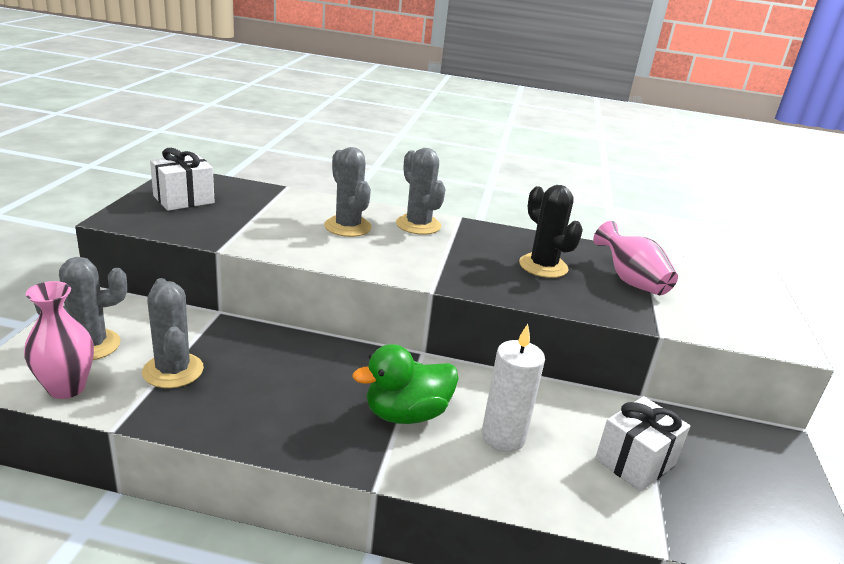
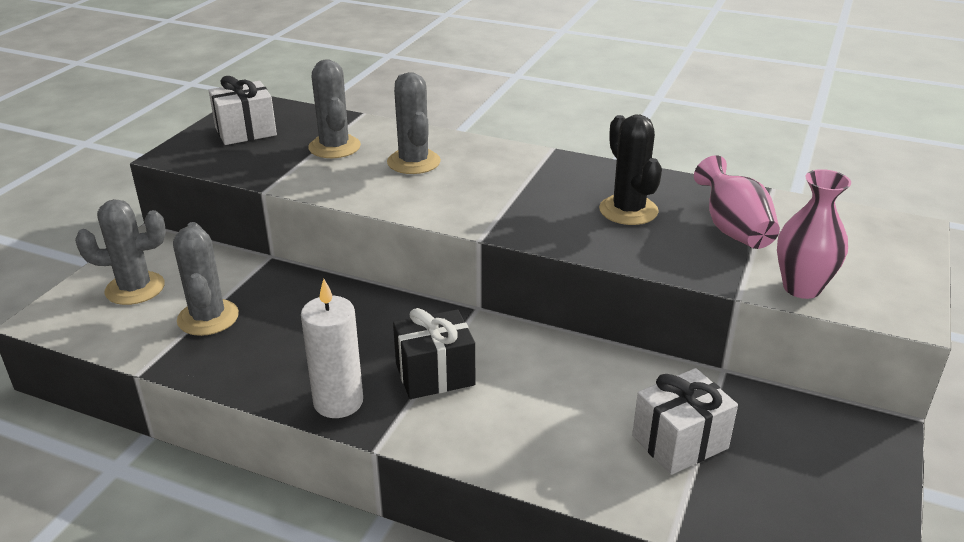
camera: 15 degrees right, 5 degrees up
(66, 388) = (104, 331): pink vase -> pink vase (801, 288)
(406, 414) = (435, 374): green duck -> black gift
(418, 225) = (497, 159): grey cactus -> grey cactus (334, 147)
(503, 437) = (534, 405): white candle -> white candle (338, 402)

